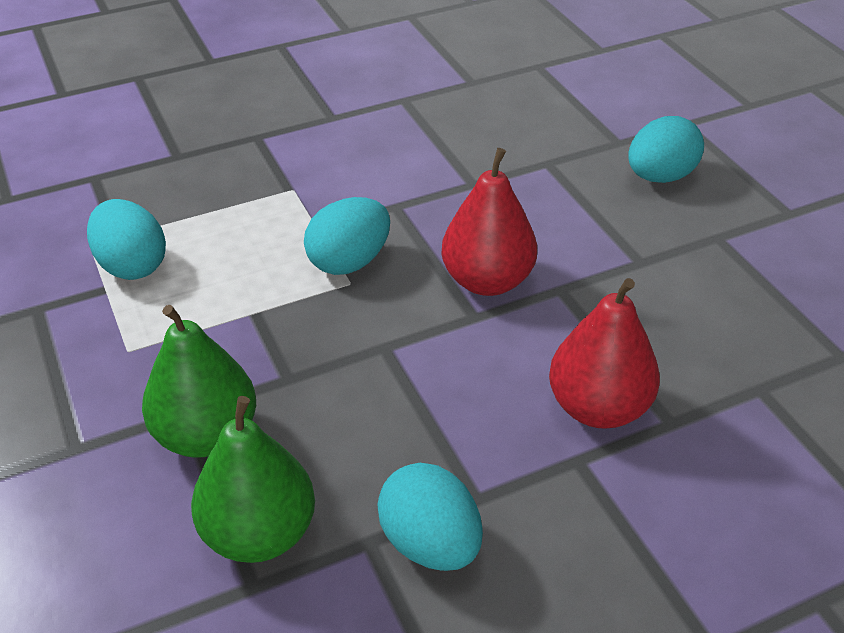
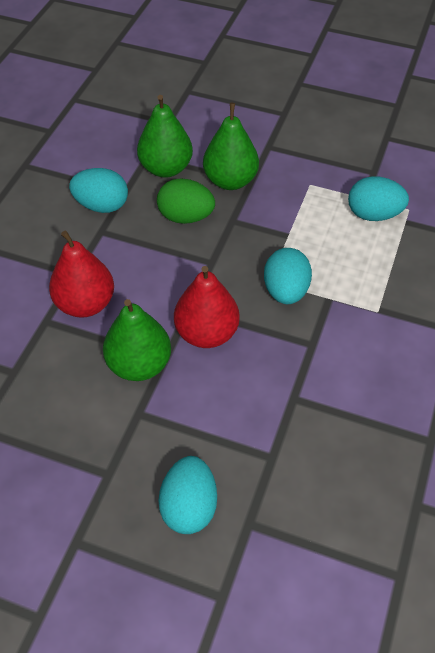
camera: 135 degrees right, 10 degrees up
(337, 428) = (186, 217): none -> green egg
(596, 300) = (139, 365): none -> green pear

